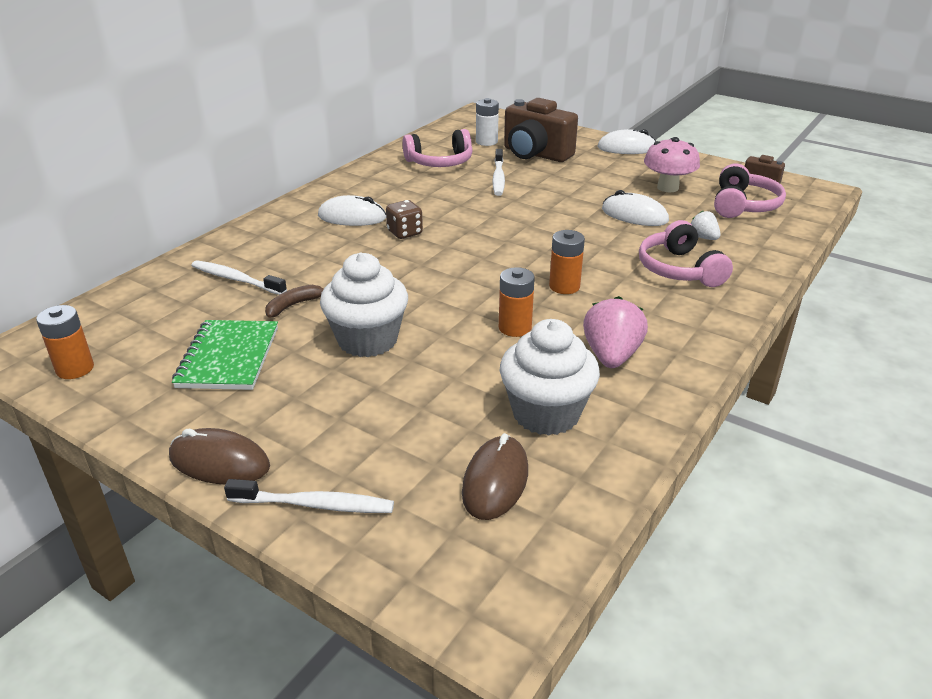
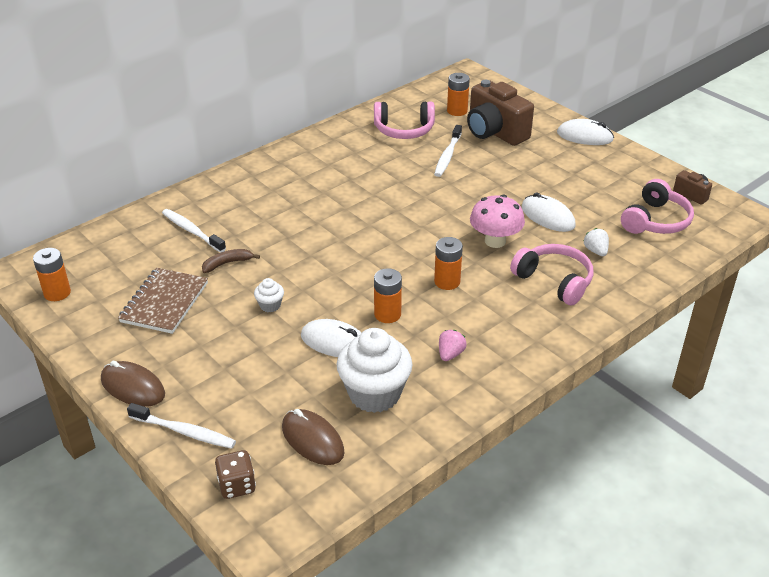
camera: 15 degrees right, 5 degrees up
(228, 357) = (164, 302): green notebook -> brown notebook
(352, 217) = (304, 181): white mouse -> white mouse (335, 342)
(367, 340) = (270, 305): white cupcake -> white cupcake, size x0.45
(405, 233) = (341, 205): brown dice -> brown dice (237, 485)
(486, 142) = (457, 111): white battery -> orange battery
(495, 481) = (312, 440): brown mouse -> brown mouse turned 75 degrees counterclockwise
(611, 356) = (450, 354): pink strawberry -> pink strawberry, size x0.56
(667, 188) = (596, 190): pink mushroom -> pink mushroom (495, 241)
(679, 269) = (554, 281): pink headphones -> pink headphones turned 135 degrees clockwise

